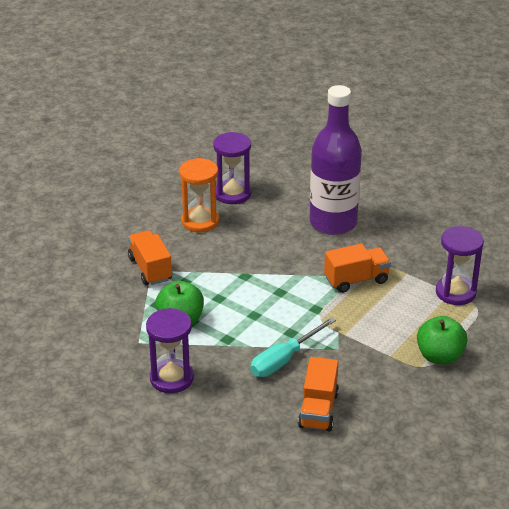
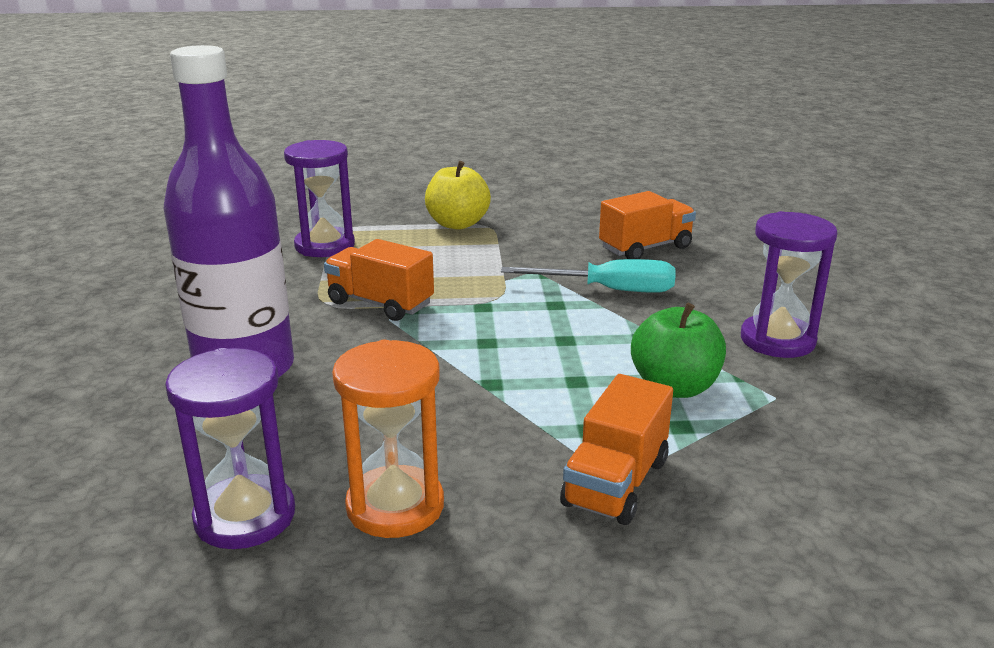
camera: 130 degrees left, 10 degrees down
(439, 356) = (457, 224): green apple -> yellow apple

